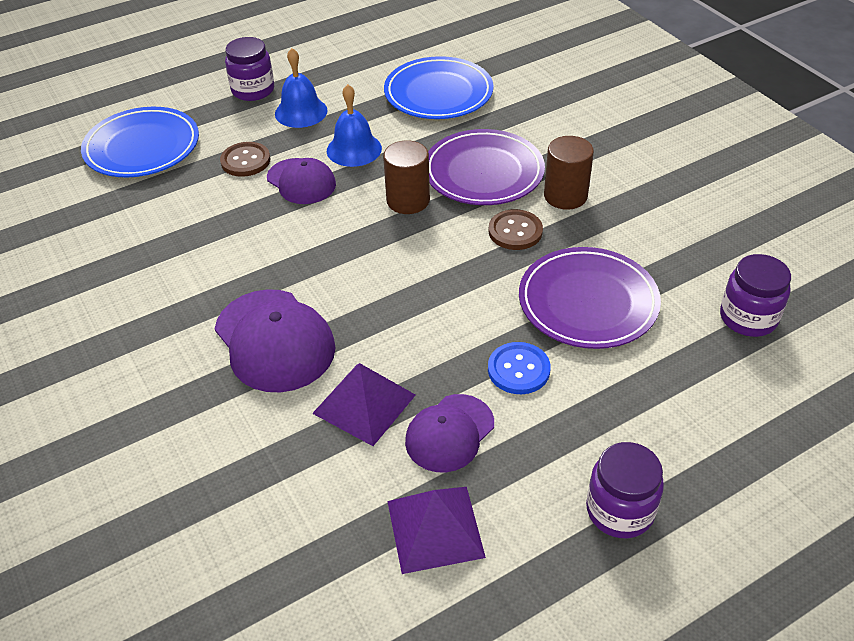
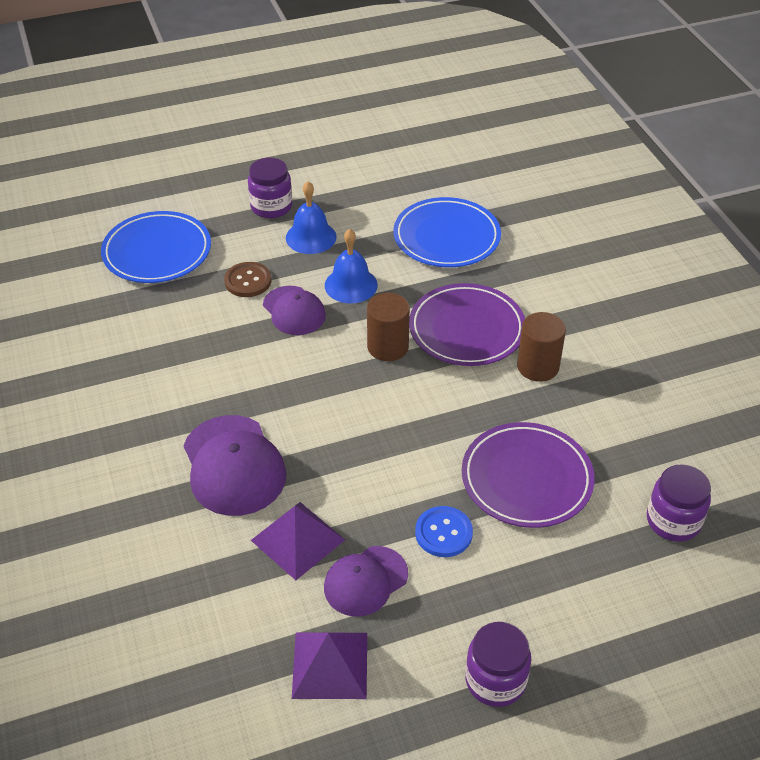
camera: 10 degrees right, 0 degrees up
(515, 231) = (479, 395): brown button -> none

